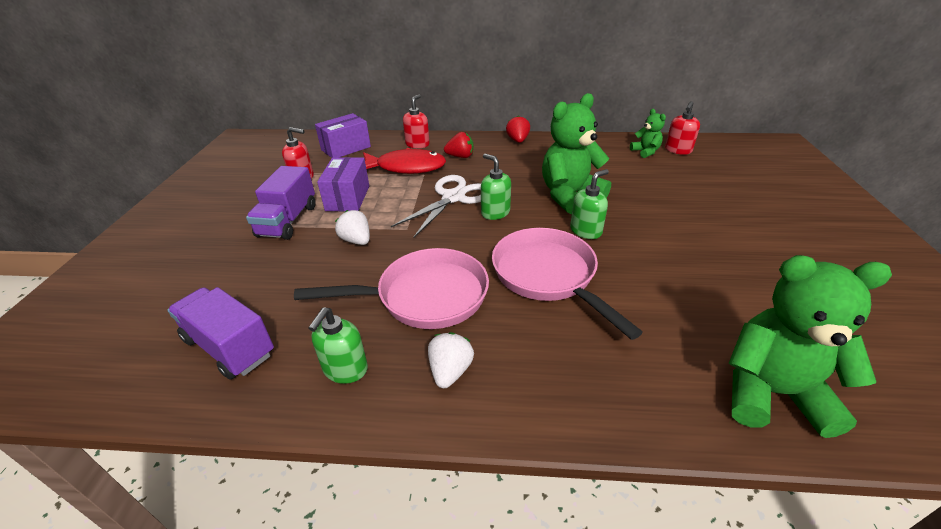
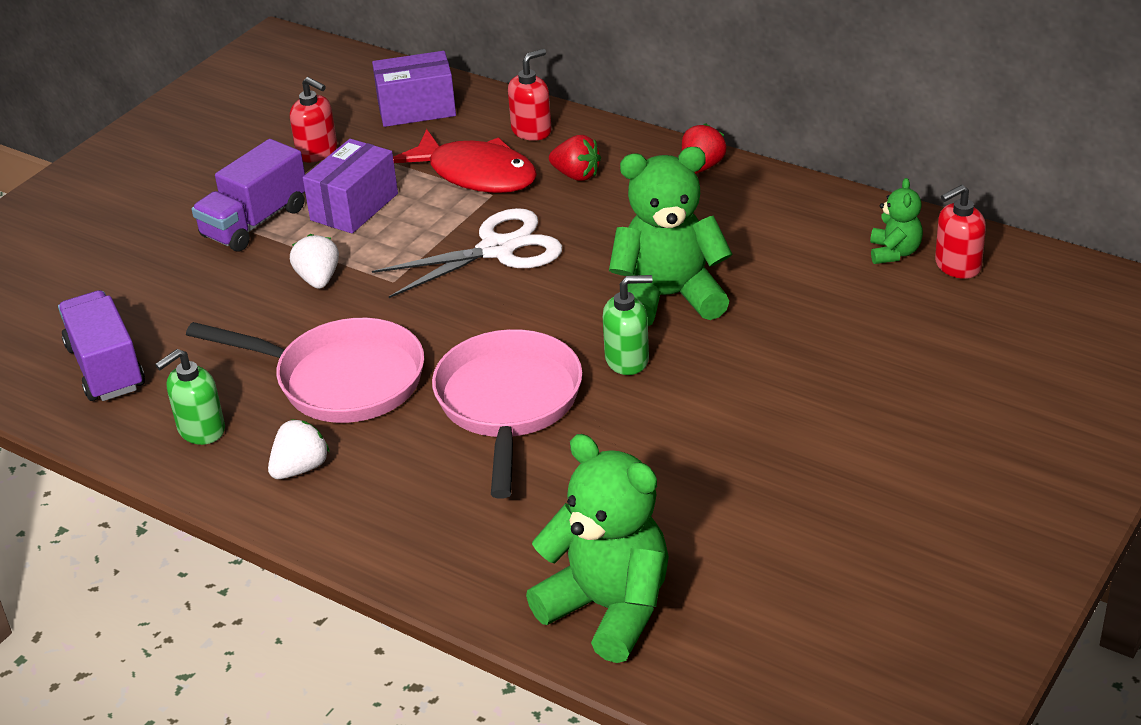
camera: 30 degrees right, 0 degrees up
(495, 212) = (532, 292): green soap dispenser -> none

